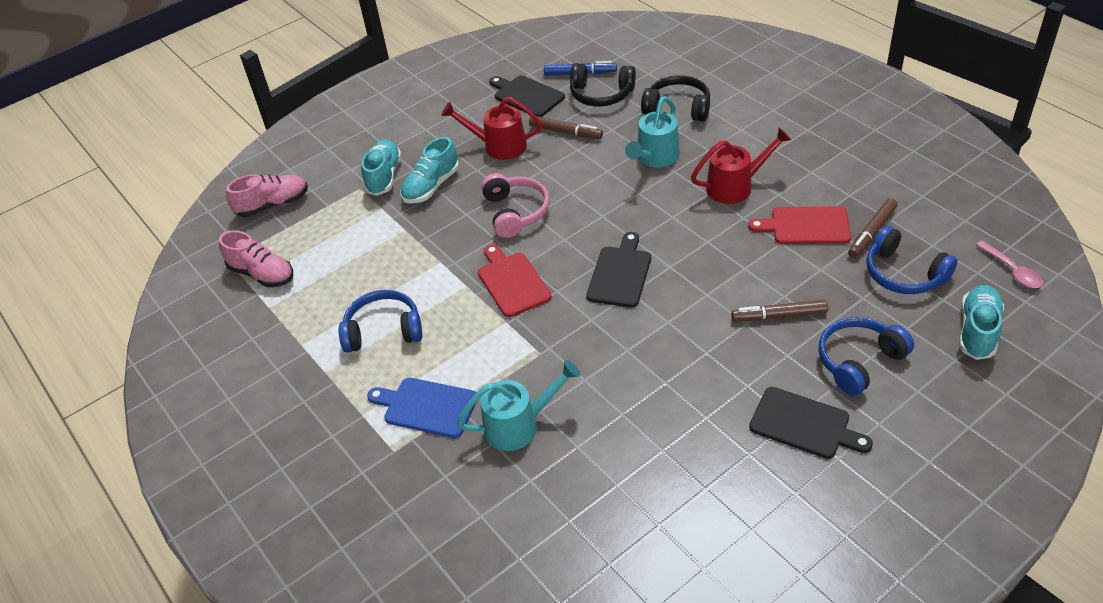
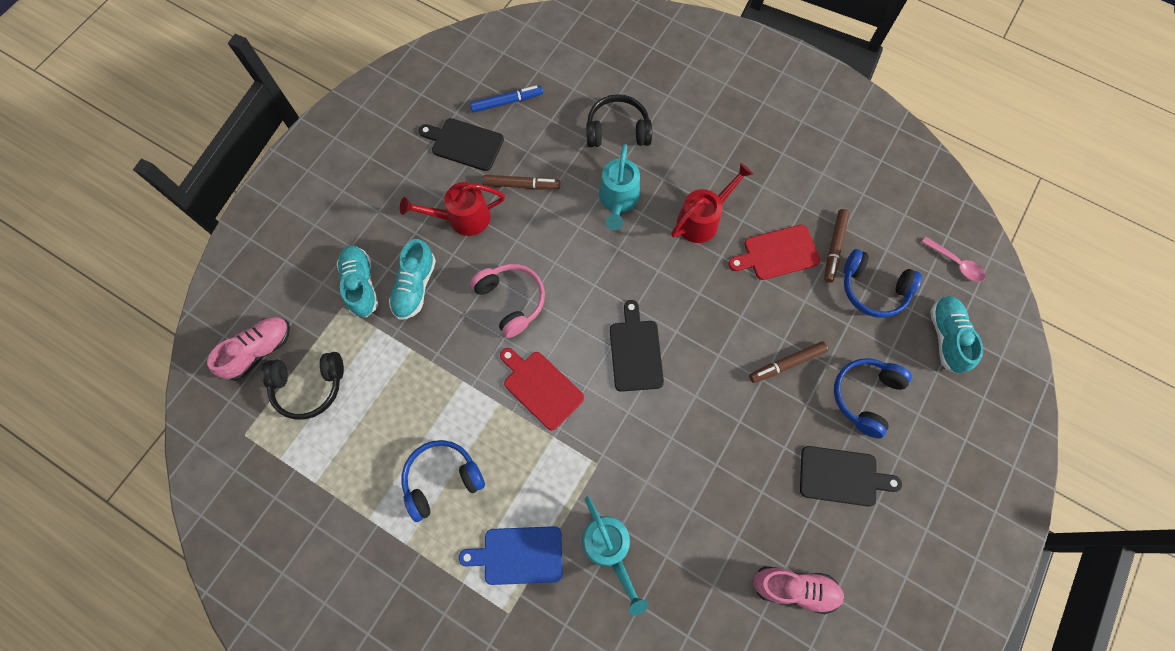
camera: 25 degrees left, 25 degrees up
(262, 274) = (289, 443): pink shoe -> pink shoe (794, 588)
(520, 425) = (609, 549): turquoise watering can -> turquoise watering can turned 105 degrees clockwise
(601, 94) = (538, 127): black headphones -> black headphones (309, 386)

